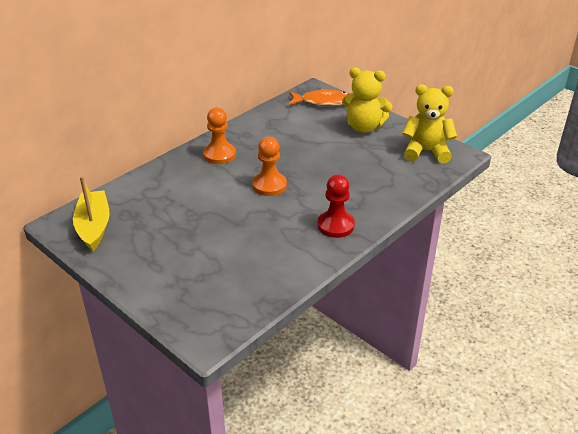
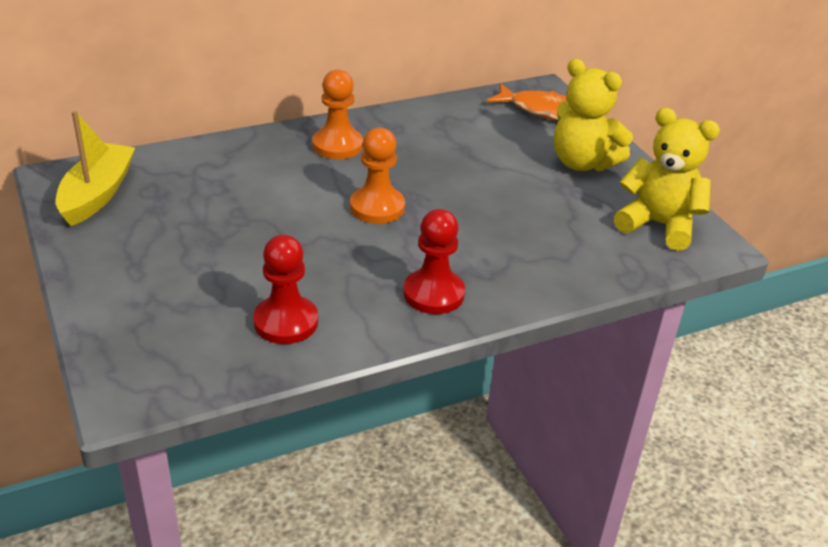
camera: 20 degrees right, 0 degrees up
(266, 267) = (286, 322): none -> red pawn

